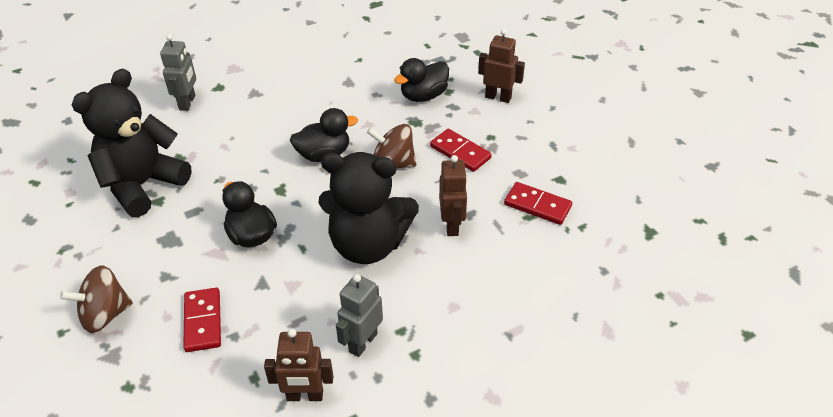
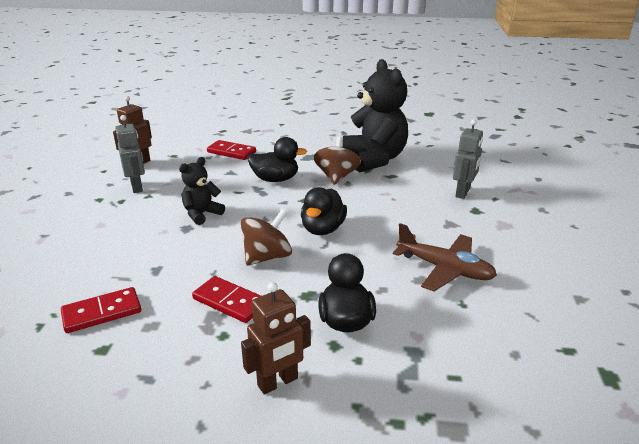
camera: 125 degrees right, 15 degrees down
(105, 314) = (277, 133): brown spinning top -> brown spinning top (336, 177)
(187, 102) = (463, 193): grey robot -> grey robot turned 105 degrees counterclockwise
(325, 77) = (444, 269): none -> brown plane
(368, 245) = (202, 214): black teddy bear -> black teddy bear, size x0.51
(452, 225) = (160, 255): brown robot -> none
(460, 152) = (229, 302): red domino -> red domino turned 45 degrees clockwise

